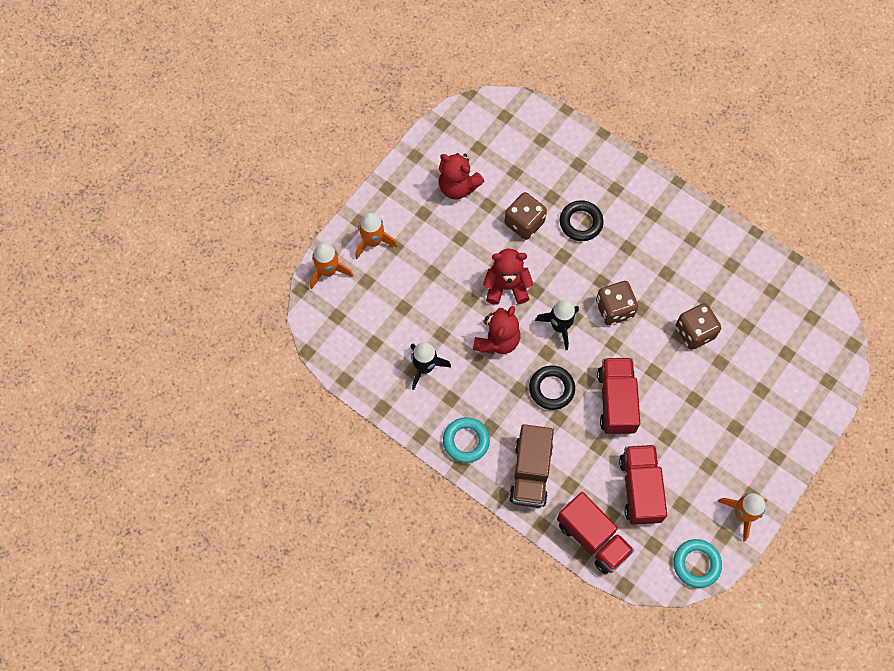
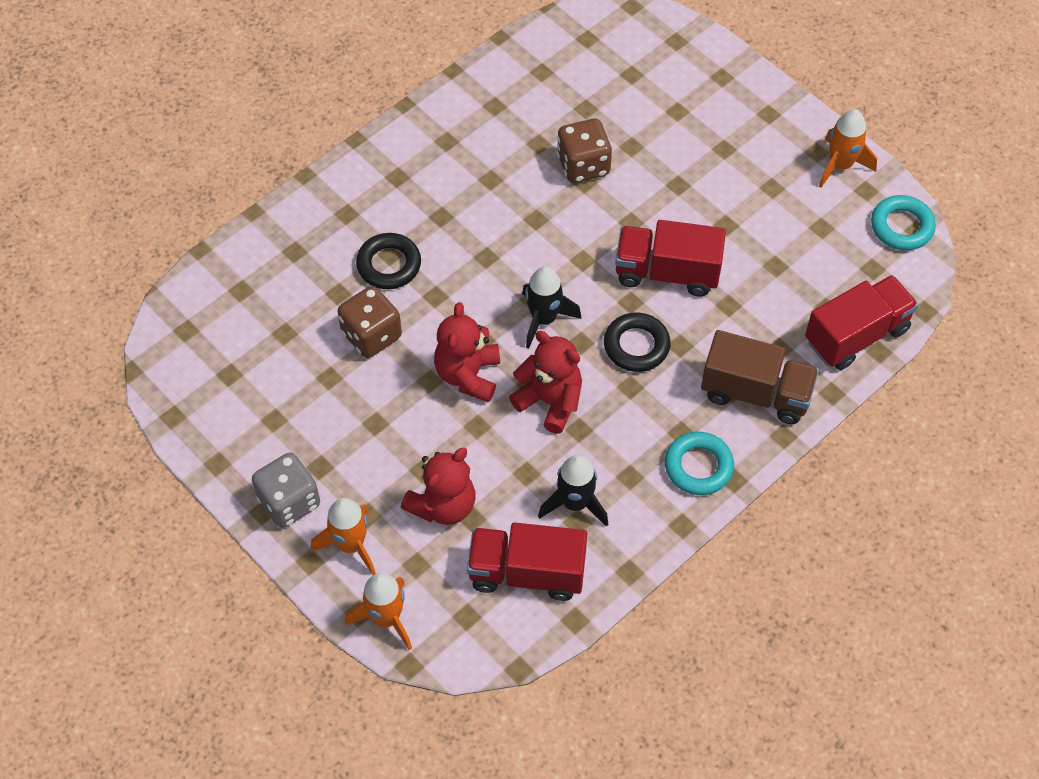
camera: 80 degrees left, 10 degrees down
(396, 201) = (289, 502): none -> grey dice
(458, 187) = (288, 412): red teddy bear -> red teddy bear (443, 505)
(614, 309) = (531, 249): brown dice -> none
(640, 489) = (794, 269): red truck -> red truck (527, 573)

